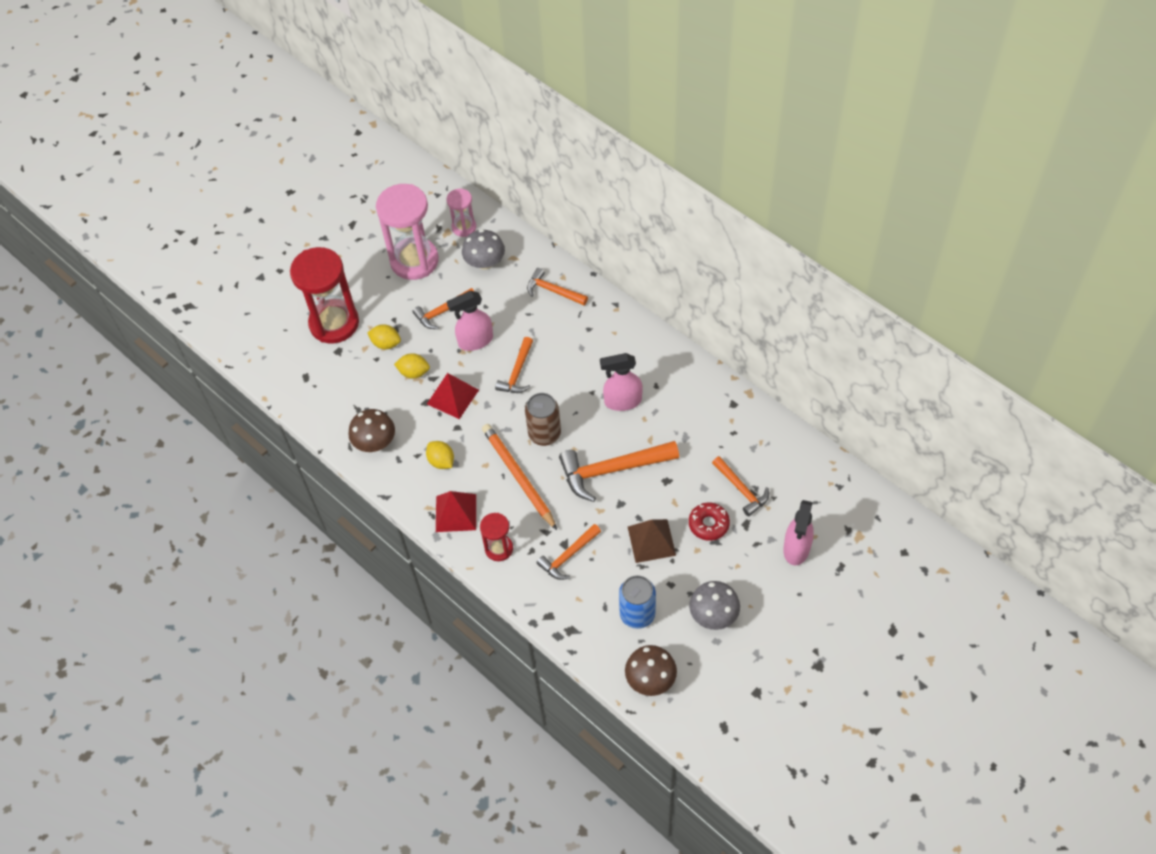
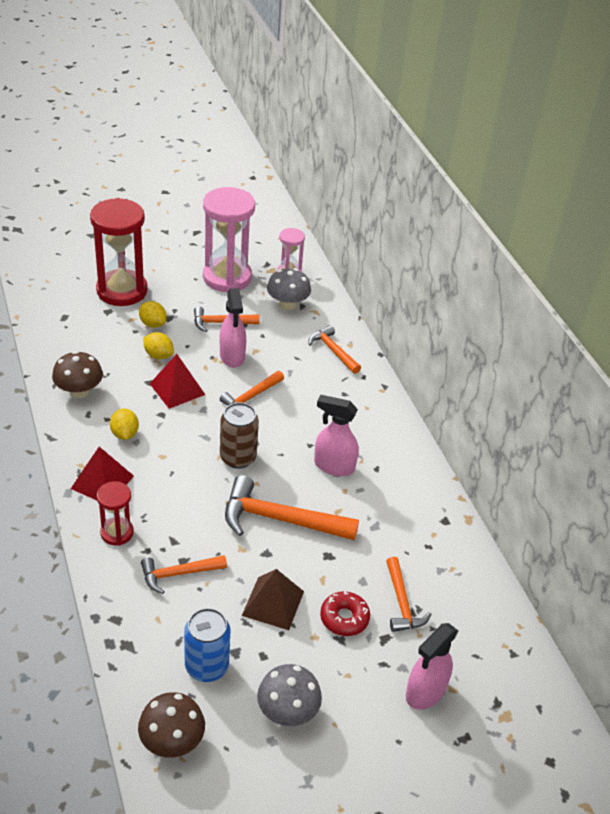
camera: 20 degrees right, 15 degrees down
(475, 341) = (232, 356): pink spray bottle -> pink spray bottle turned 105 degrees counterclockwise
(519, 477) = (185, 481): orange pencil -> none

